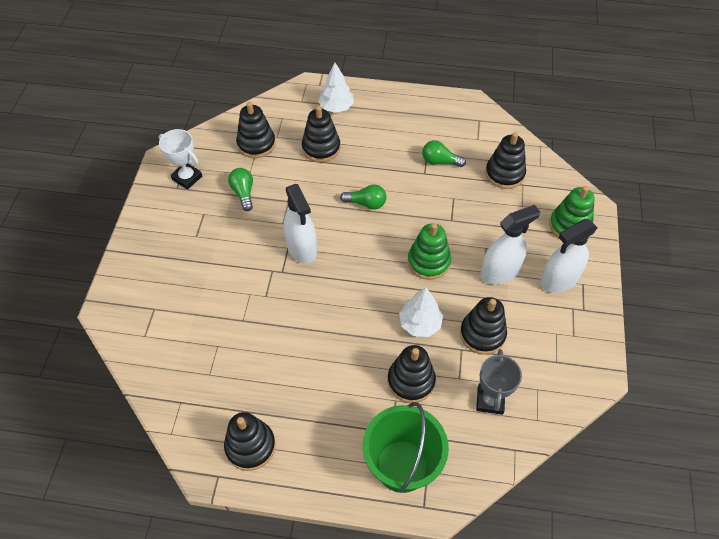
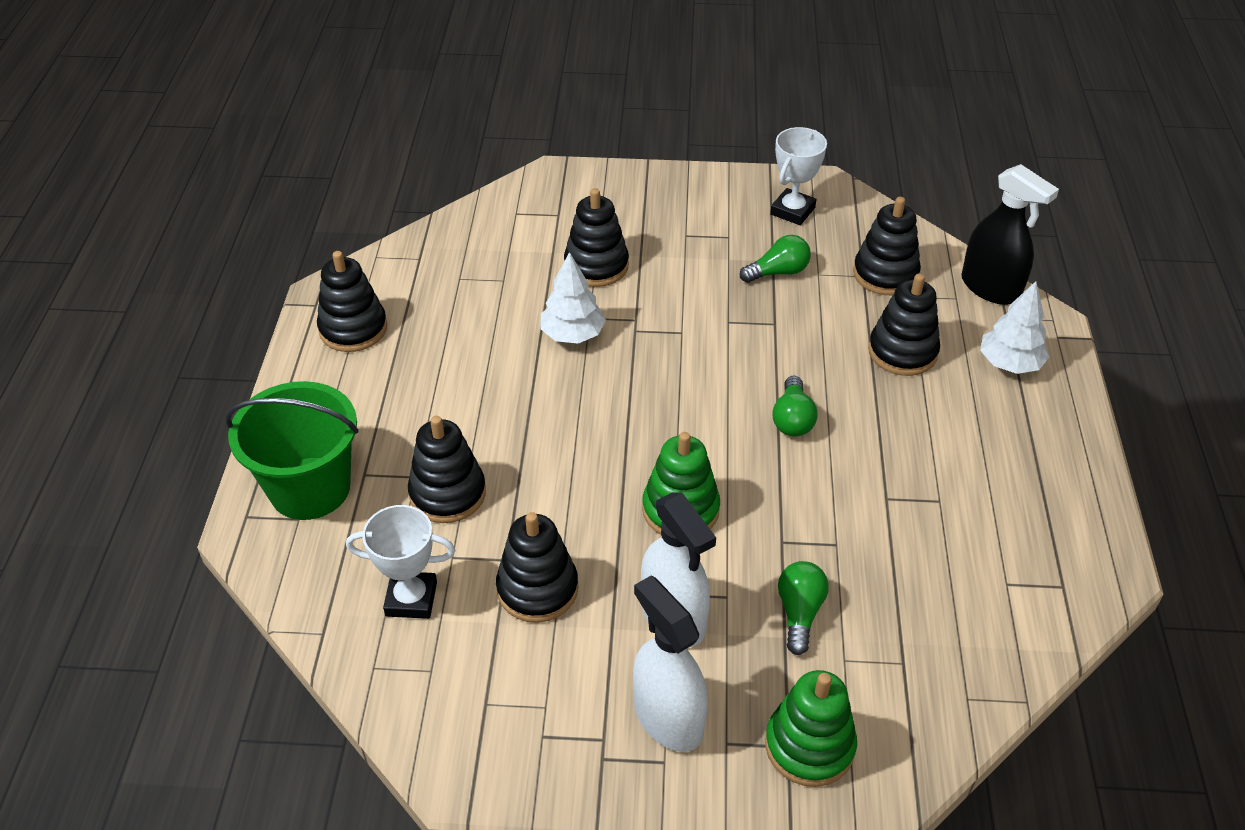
camera: 85 degrees right, 10 degrees down
(277, 102) = (990, 288): none -> black spray bottle
(302, 248) = (683, 348): white spray bottle -> none
(420, 324) = (553, 502): white tree -> white tree (572, 335)
(440, 161) = (924, 521): green light bulb -> green light bulb (799, 613)
(490, 400) = (411, 599): grey trophy -> white trophy
(504, 174) = (923, 630): black stacking toy -> black stacking toy (596, 266)

